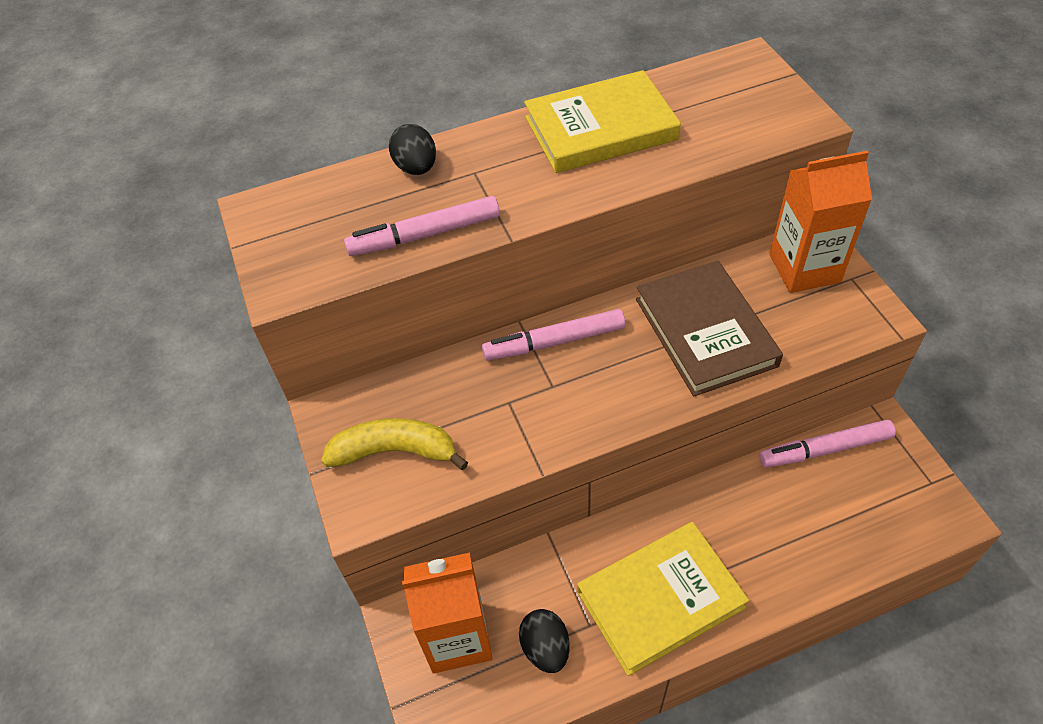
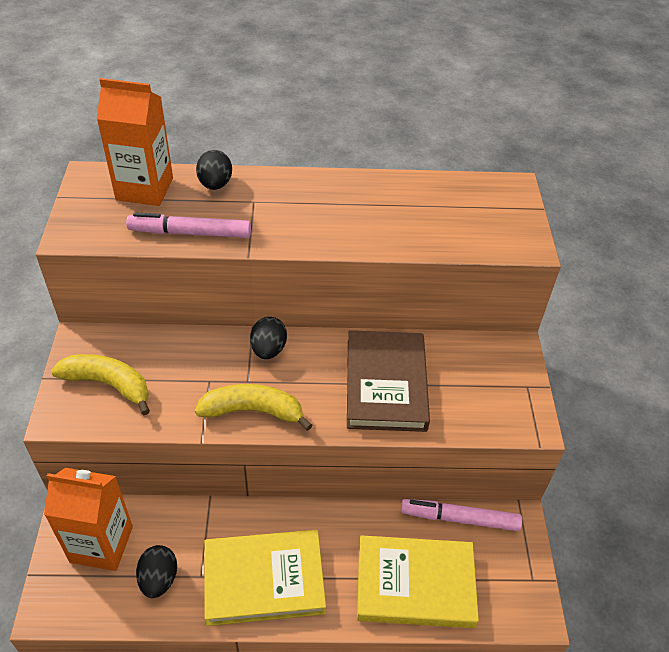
camera: 15 degrees right, 5 degrees down
(554, 342) = (268, 350): pink marker -> black egg
(579, 417) = (253, 411): none -> yellow banana
(601, 128) = (365, 200): yellow book -> yellow book (415, 584)
(804, 268) = (494, 365): orange carton -> orange carton (144, 189)

